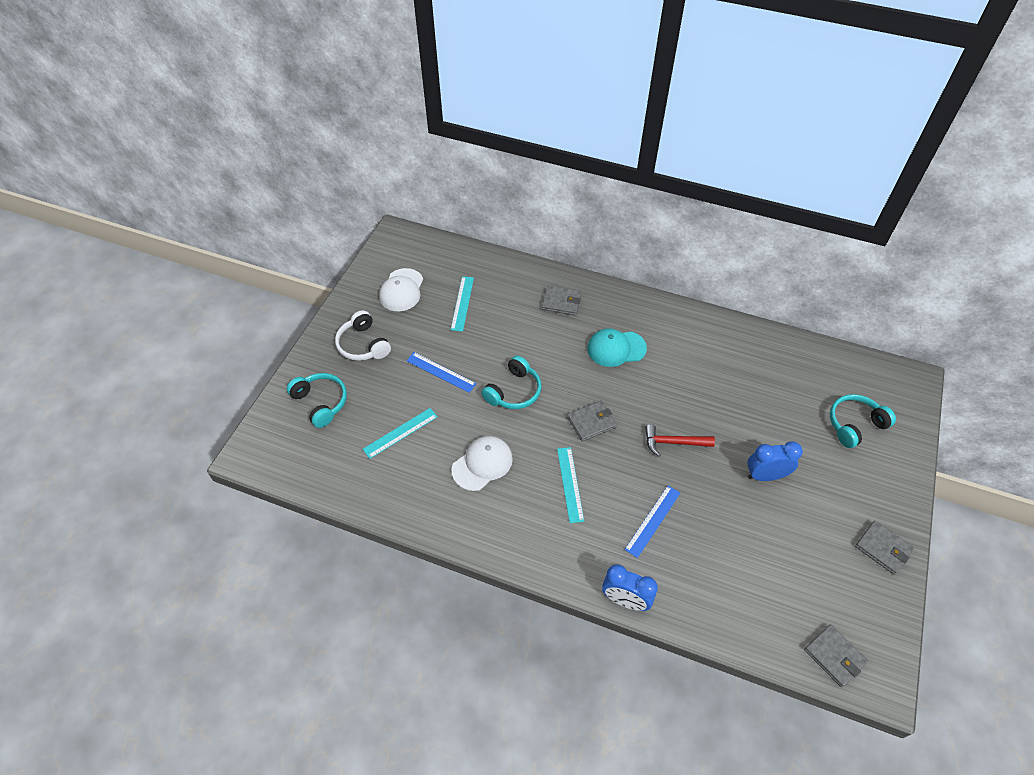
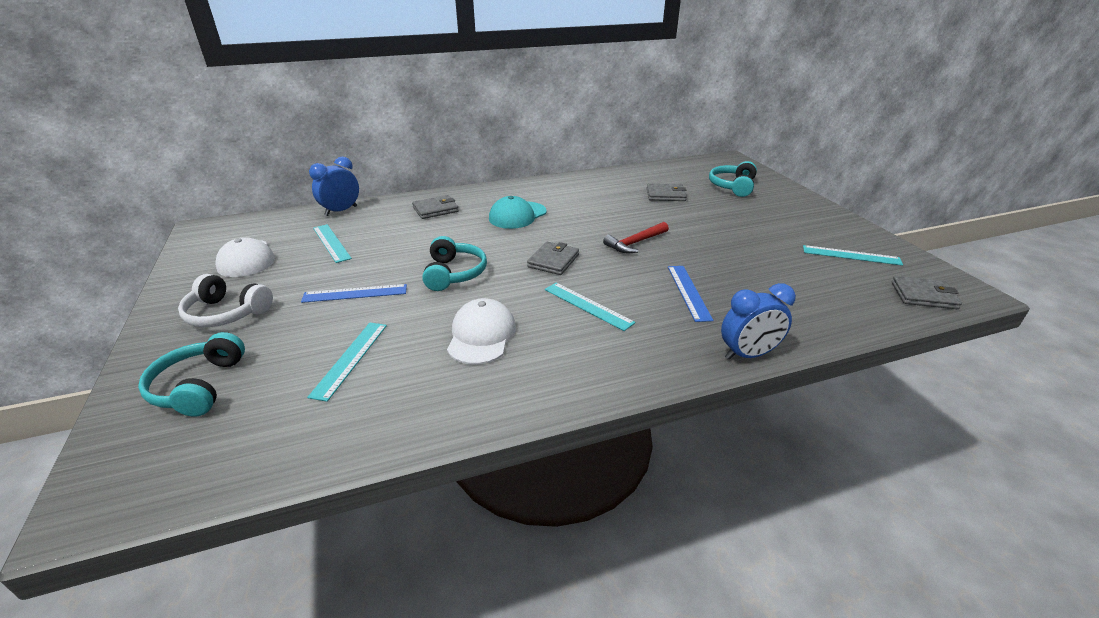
camera: 40 degrees left, 20 degrees down
(320, 403) = (199, 386): turquoise headphones -> turquoise headphones turned 105 degrees counterclockwise
(765, 475) = (723, 230): blue clock -> blue clock (341, 211)
(839, 578) = (851, 255): none -> turquoise ruler
(882, 548) = (844, 229): grey wallet -> grey wallet (665, 195)

